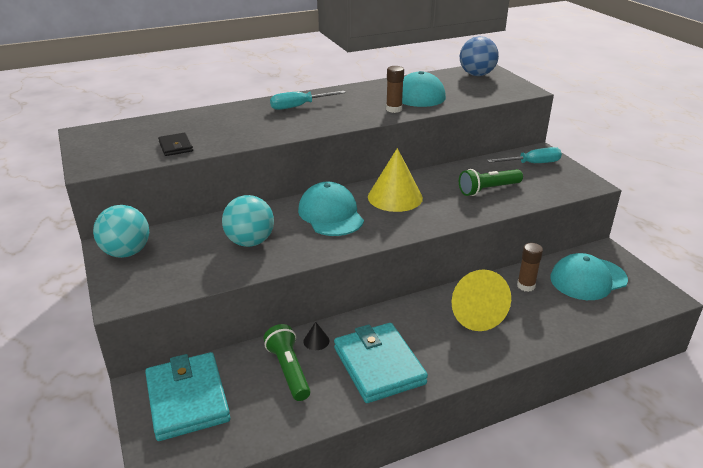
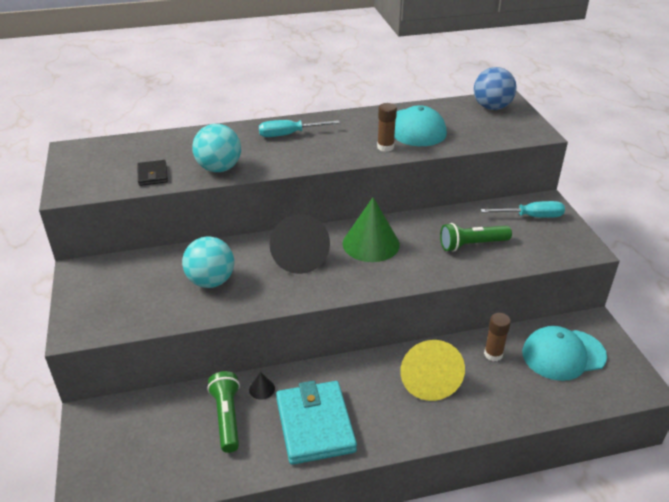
camera: 10 degrees right, 5 degrees up
(126, 252) = (92, 279): turquoise ball -> turquoise ball (219, 168)
(187, 399) = (126, 434): turquoise wallet -> none
(330, 214) = (299, 257): turquoise cap -> black cone
(395, 197) = (371, 244): yellow cone -> green cone

